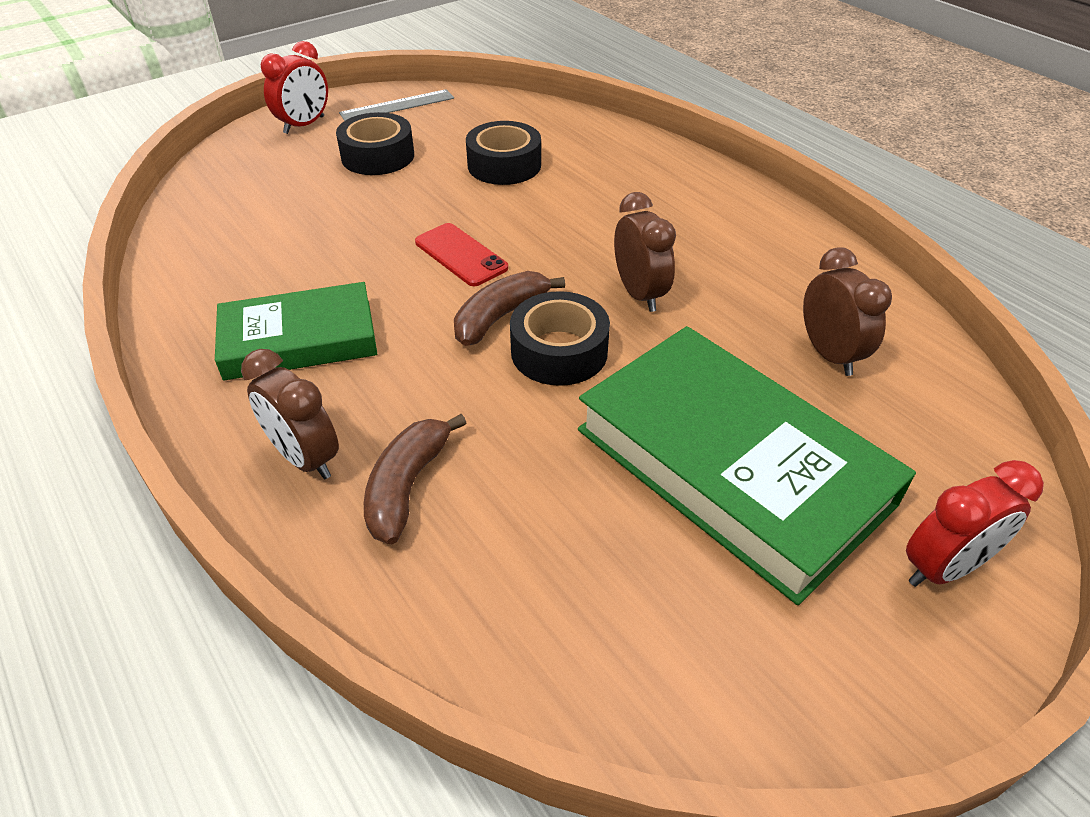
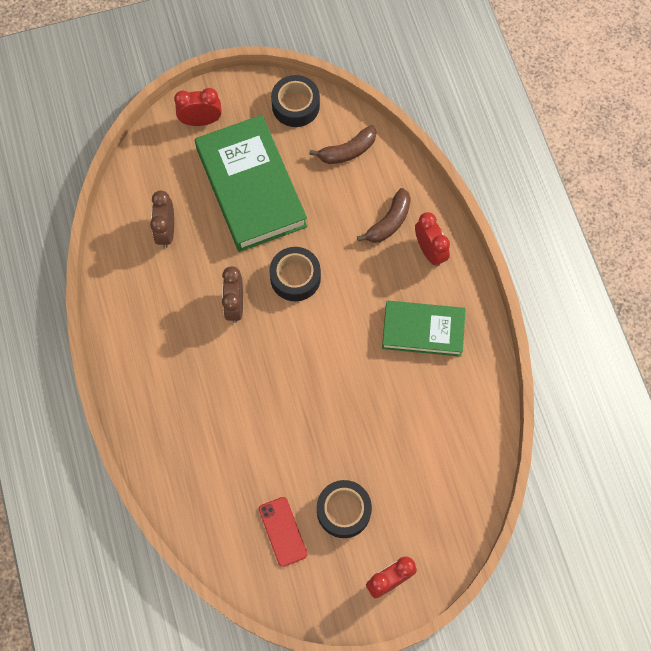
camera: 160 degrees left, 25 degrees up
(305, 458) = (429, 251): brown clock -> red clock
(397, 106) = (311, 588): grey ruler -> none
(461, 255) = (320, 373): red phone -> red phone (282, 531)
(500, 317) = (315, 312): brown banana -> brown banana (347, 151)
(504, 165) = (259, 466): black tape -> black tape (295, 105)

